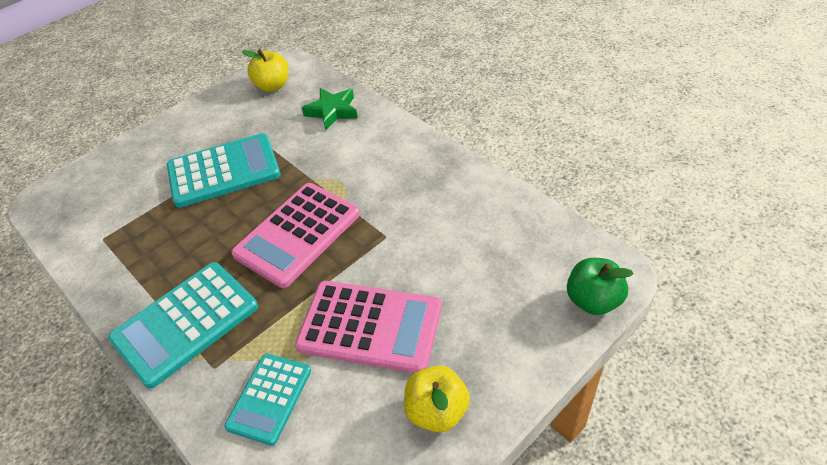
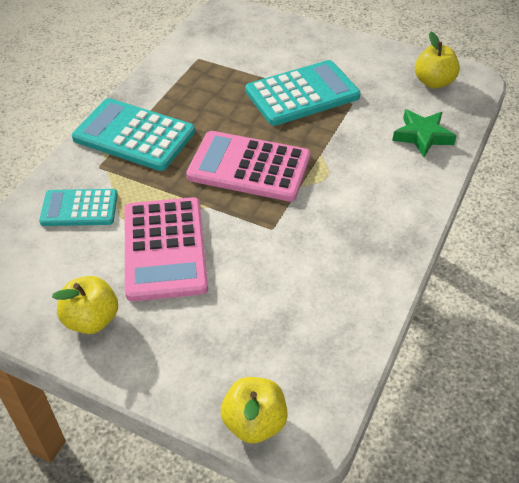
camera: 65 degrees right, 0 degrees up
(224, 171) = (302, 94): turquoise calculator -> turquoise calculator turned 75 degrees counterclockwise
(593, 300) = (254, 422): green apple -> yellow apple

